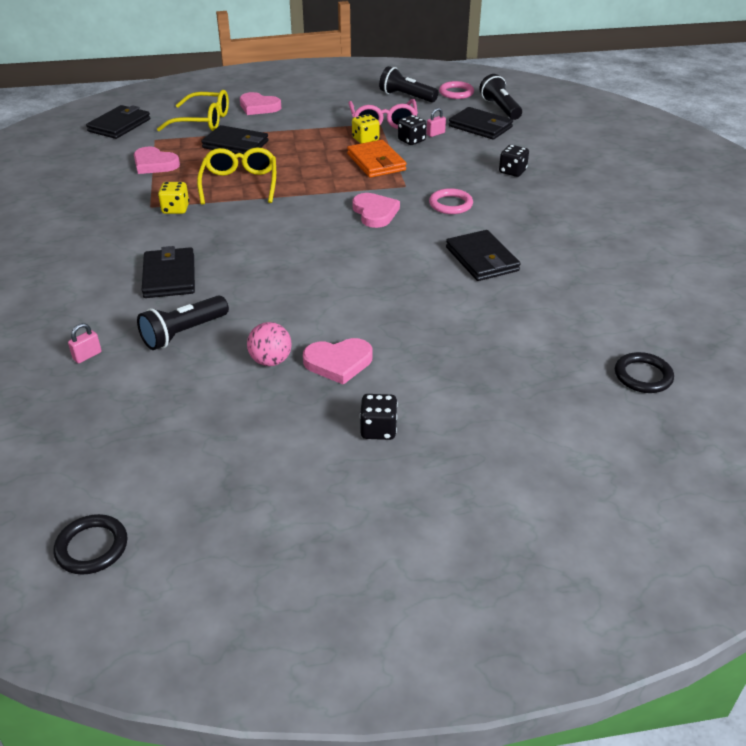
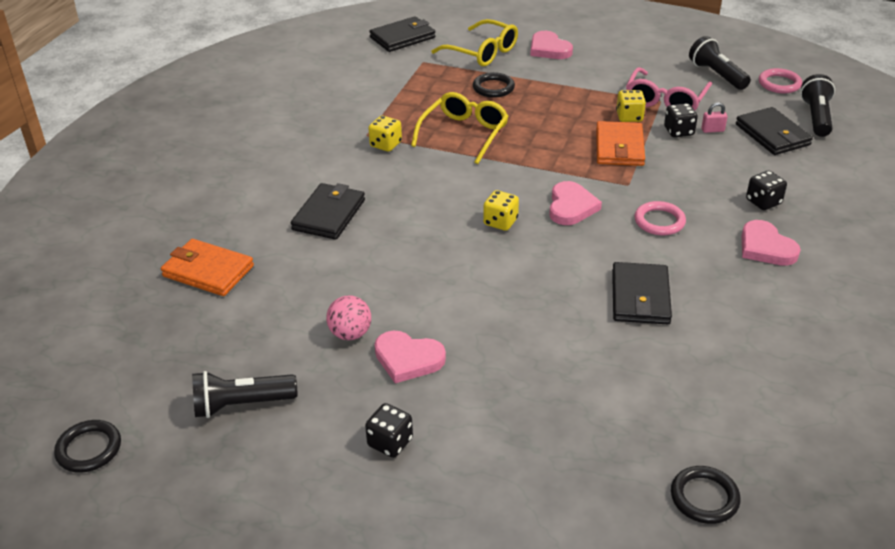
camera: 30 degrees right, 0 degrees up
(87, 356) = (208, 271): pink padlock -> orange wallet
(154, 164) = (403, 89): pink heart -> pink heart (765, 247)
(183, 333) = (299, 277): black flashlight -> black flashlight (241, 404)
(235, 145) = (493, 88): black wallet -> black ring
(327, 239) = (500, 222): none -> yellow dice

